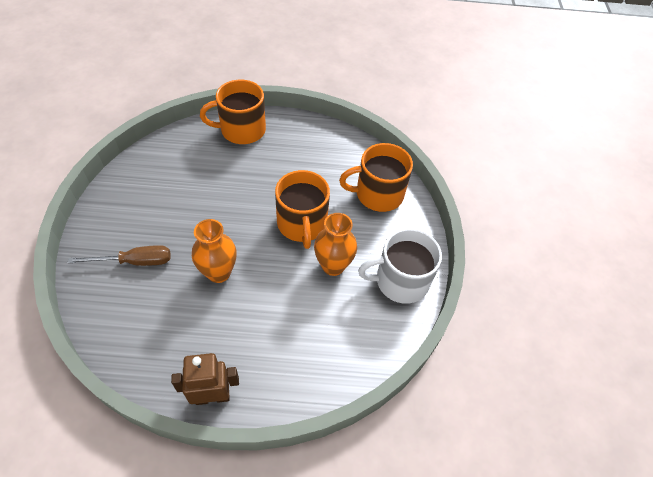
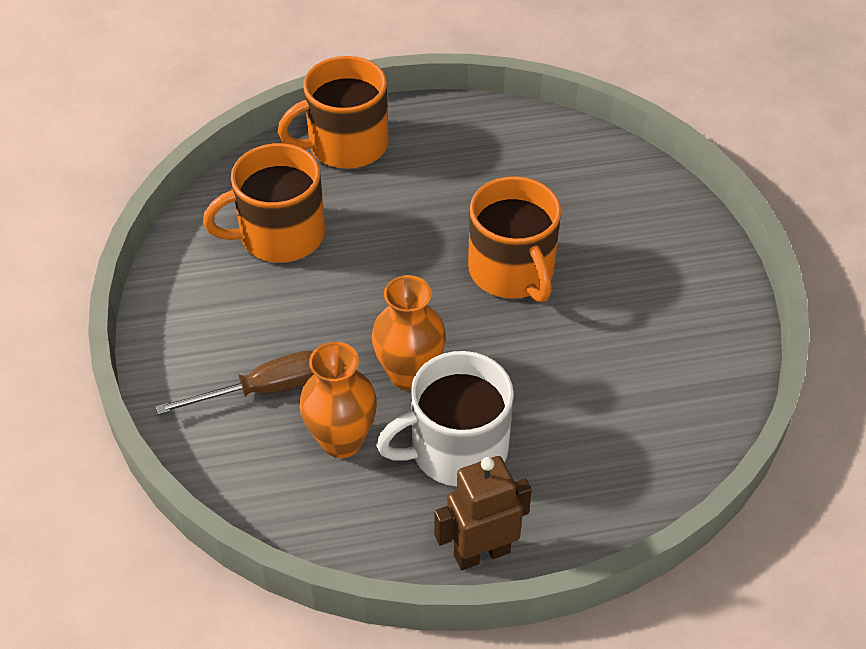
camera: 10 degrees left, 5 degrees down
(333, 266) = (589, 322): orange vase -> orange vase (341, 441)
(378, 194) = (616, 198): orange mug -> orange mug (280, 235)
(400, 281) = (704, 320): white mug -> white mug (456, 449)

